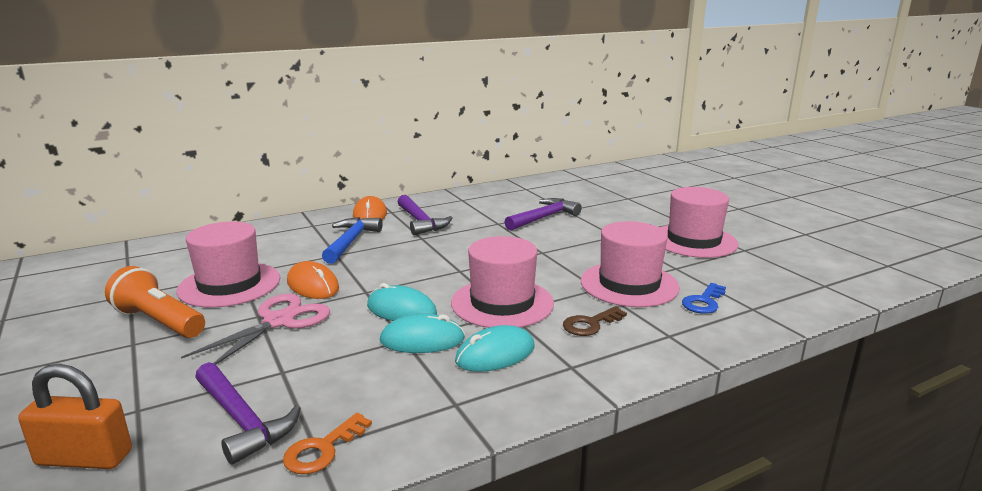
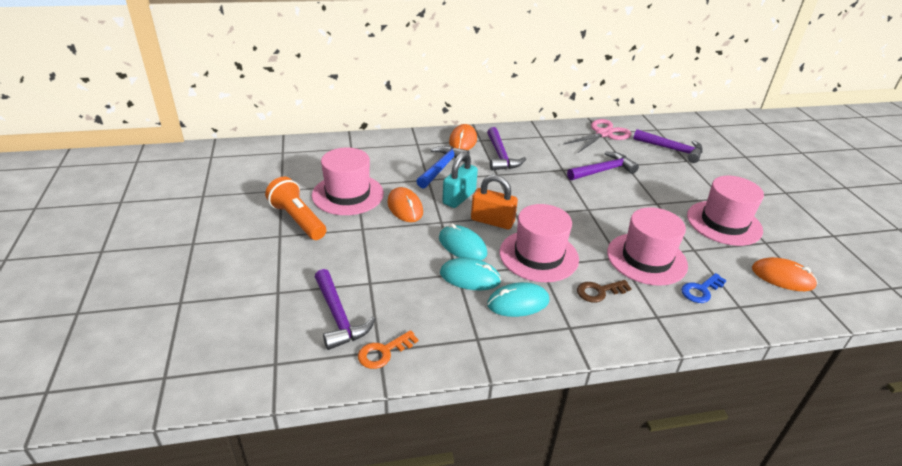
camera: 15 degrees right, 15 degrees up
(84, 458) = (245, 321): orange padlock -> orange padlock (492, 221)
(279, 321) = (375, 237): pink scissors -> pink scissors (603, 134)
(382, 265) = (459, 197): none -> turquoise padlock
(607, 192) = (671, 149): none -> purple hammer
(780, 275) = (782, 277): none -> orange mouse

